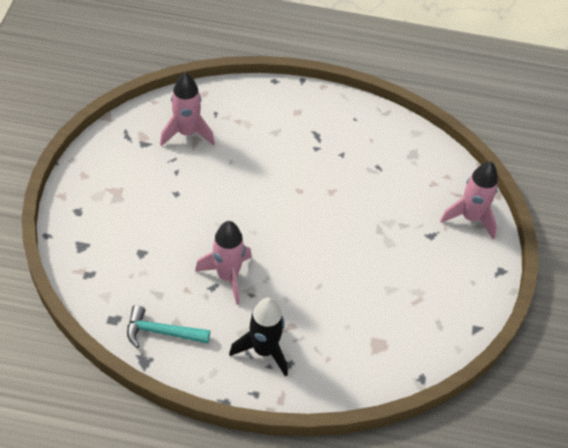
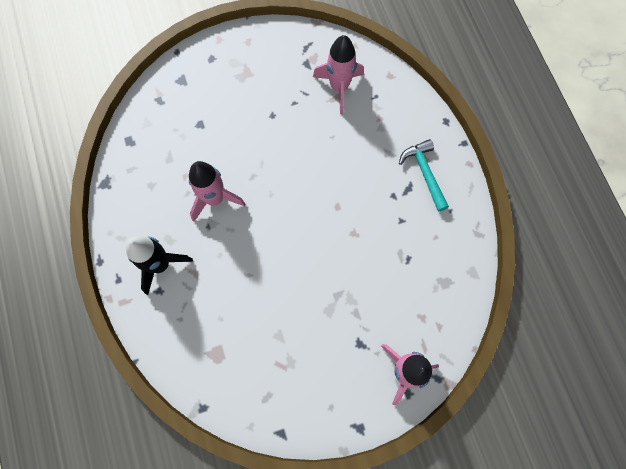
camera: 65 degrees right, 20 degrees up
(162, 332) = (136, 180): turquoise hammer -> turquoise hammer (424, 173)

